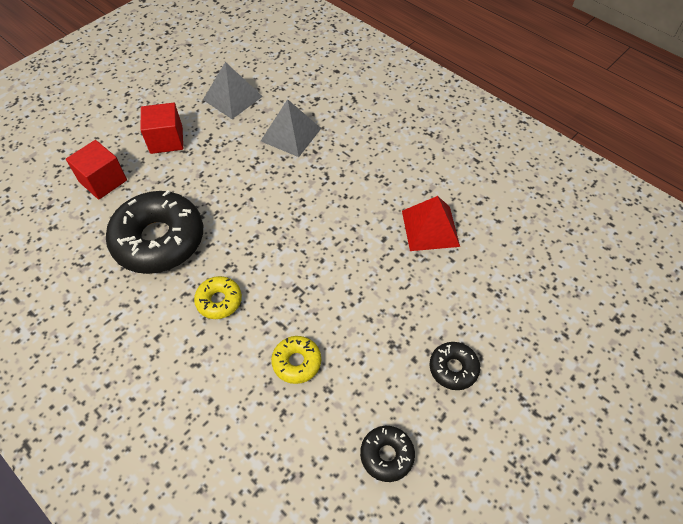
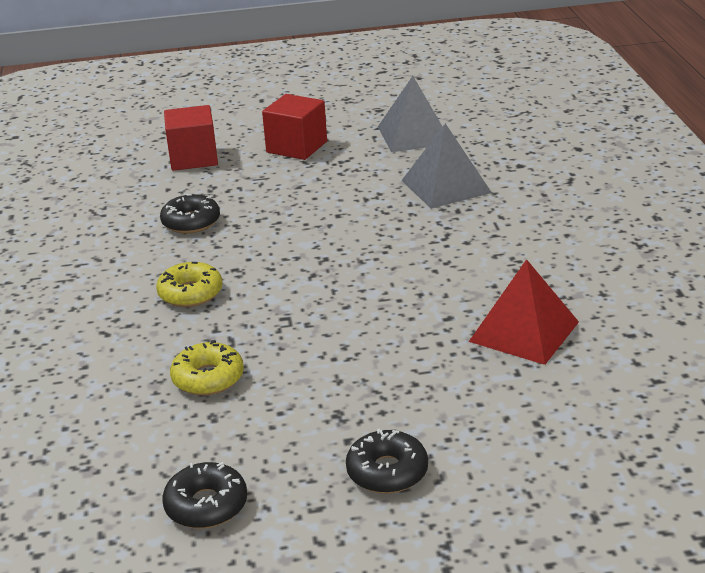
camera: 40 degrees right, 25 degrees down
(159, 240) = (191, 222): black donut -> black donut, size x0.47

